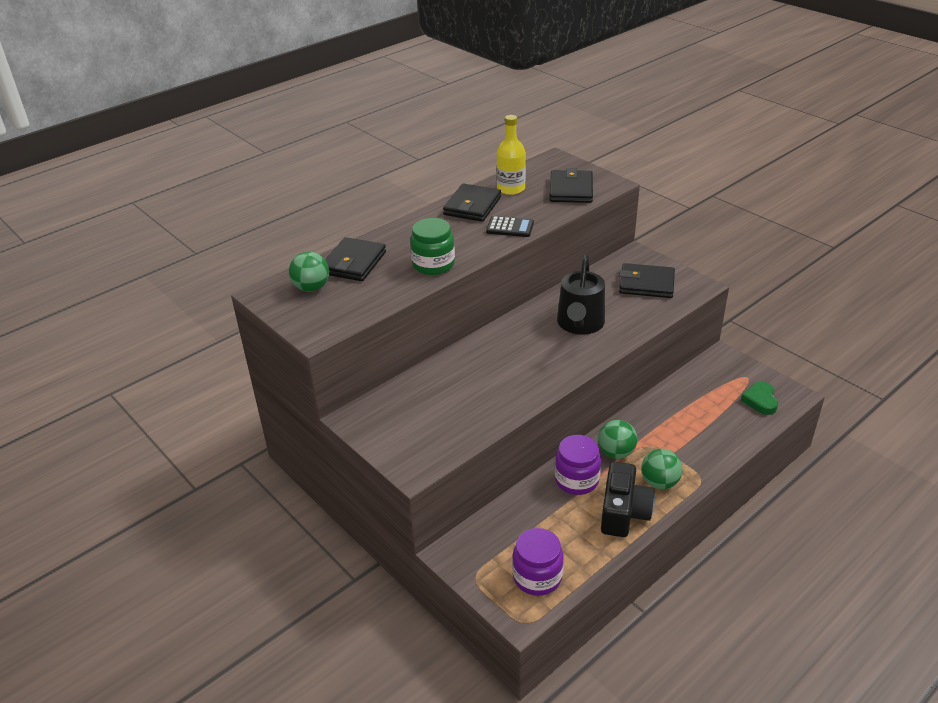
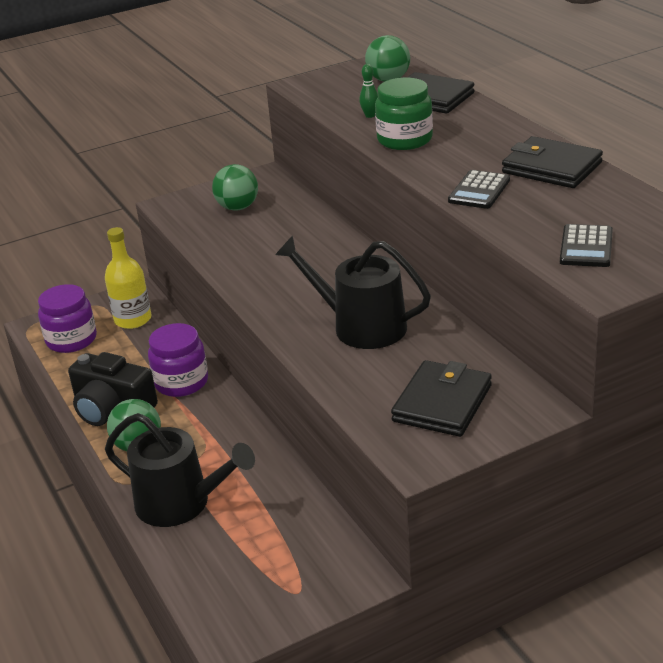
camera: 105 degrees right, 5 degrees down
(388, 286) = (370, 115): none -> green bowling pin
(511, 188) = (602, 198): yellow bottle -> yellow bottle (133, 319)
(571, 190) = (586, 247): black wallet -> black calculator
(616, 453) = (207, 420): green ball -> green ball (237, 207)
(705, 443) = (181, 503): none -> black watering can
(760, 400) = (236, 590): green heart -> none

